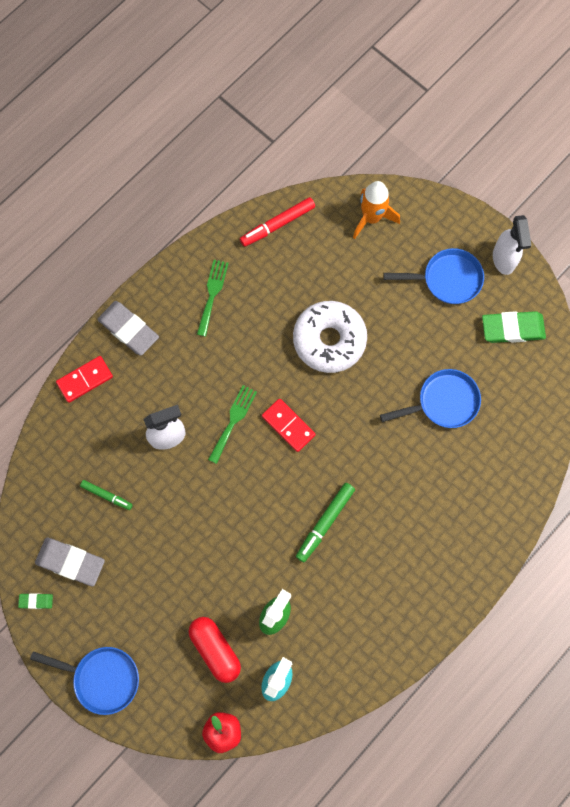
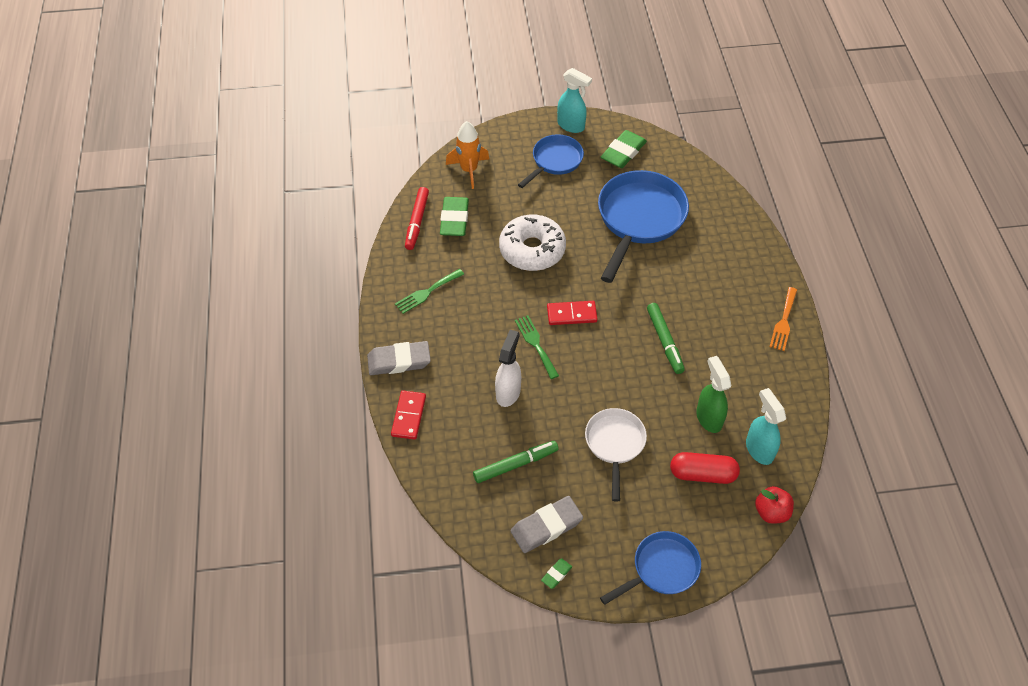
camera: 50 degrees left, 20 degrees down
(107, 495) = (515, 464): green marker -> green marker, size x1.59
(187, 558) = (615, 444): none -> white pan
(212, 294) = (427, 292): green fork -> green fork turned 90 degrees counterclockwise
(306, 251) = (454, 219): none -> green eraser
(433, 610) = (783, 322): none -> orange fork
(443, 402) = (639, 219): blue pan -> blue pan, size x1.70
(503, 259) = (571, 126): white spray bottle -> turquoise spray bottle

